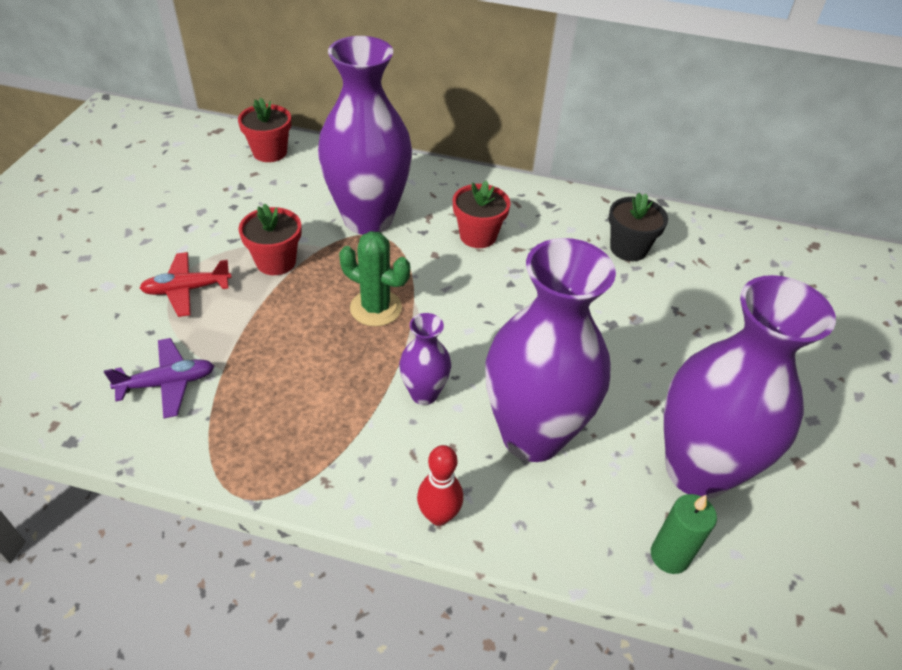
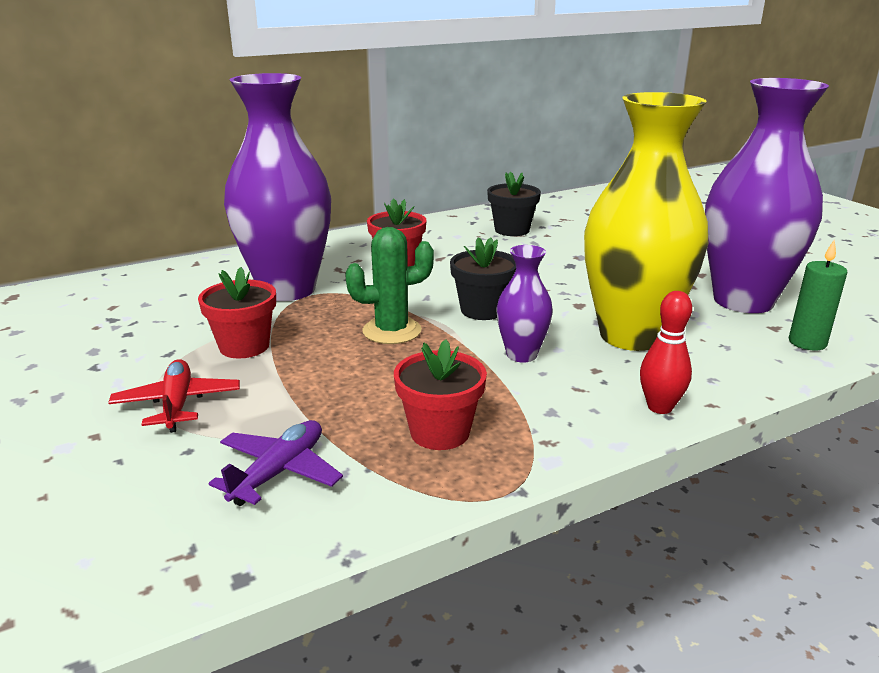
camera: 40 degrees left, 20 degrees down
(187, 290) = (177, 404): red plane -> red plane turned 135 degrees clockwise
(270, 152) = (106, 289): red flower pot -> red flower pot (440, 432)
(464, 329) = (482, 310): none -> black flower pot
(532, 435) = (631, 336): purple vase -> yellow vase

